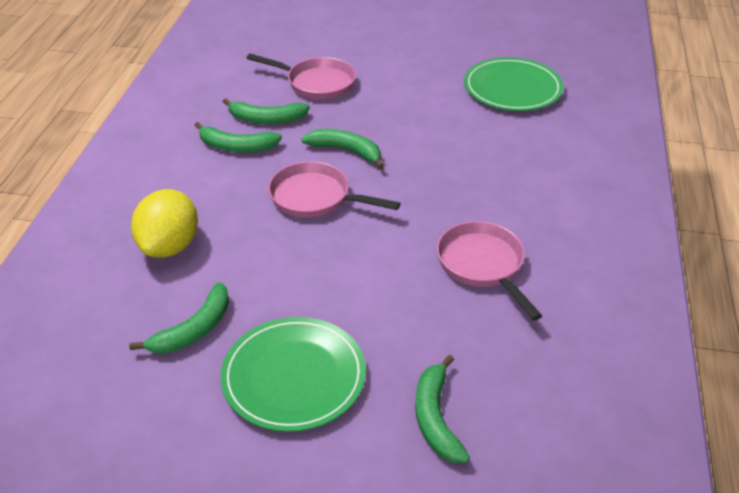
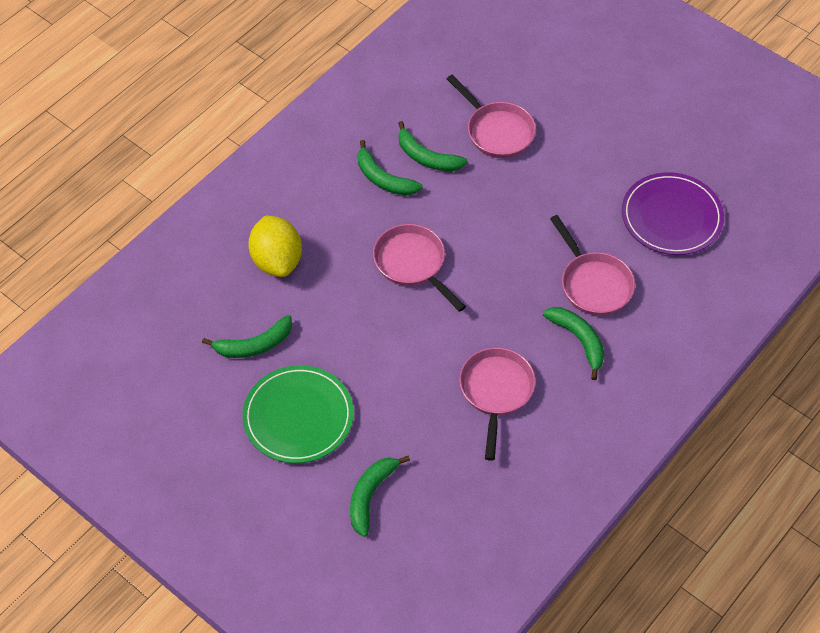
camera: 30 degrees right, 15 degrees up
(170, 246) = (277, 261): yellow lemon -> yellow lemon turned 60 degrees counterclockwise
(346, 151) = (470, 225): green banana -> green banana (579, 340)
(493, 152) = (593, 284): none -> pink pan
(512, 88) = (671, 217): green plate -> purple plate

